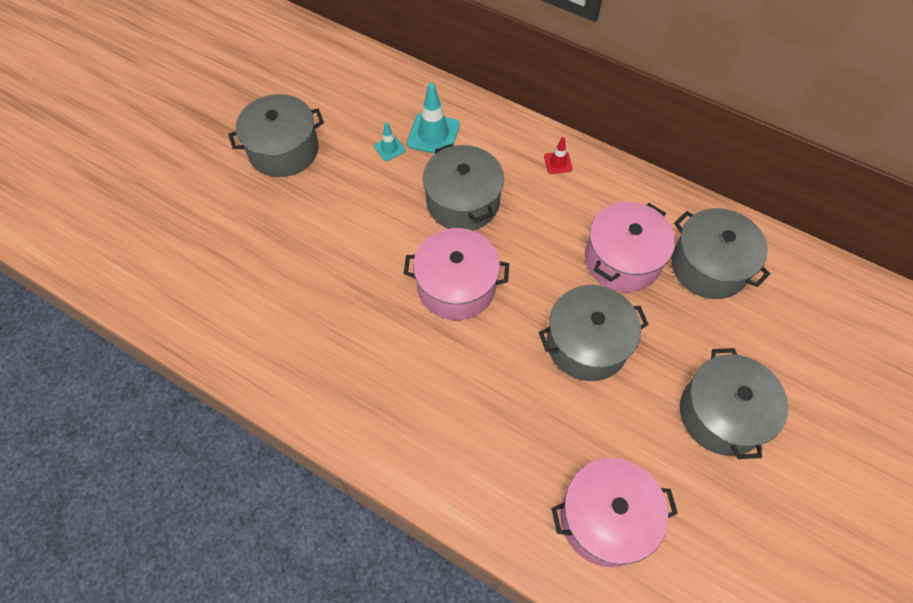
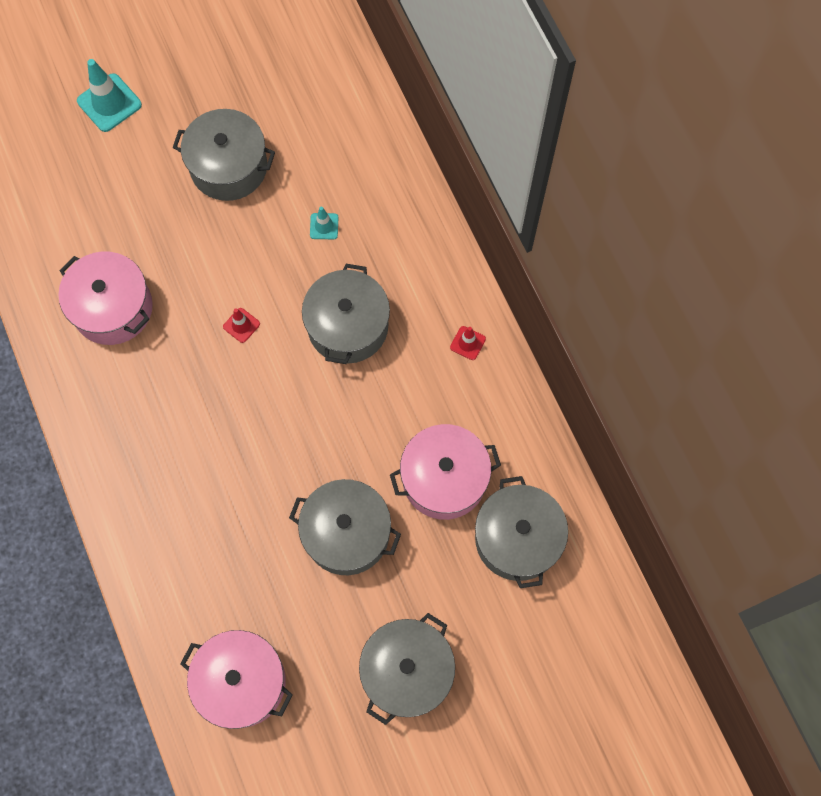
camera: 35 degrees right, 10 degrees up
(380, 248) = (241, 325): none -> red traffic cone
(433, 134) = (375, 237): turquoise traffic cone -> turquoise traffic cone (109, 103)
(456, 286) = (278, 405): pink pot -> pink pot (112, 308)

